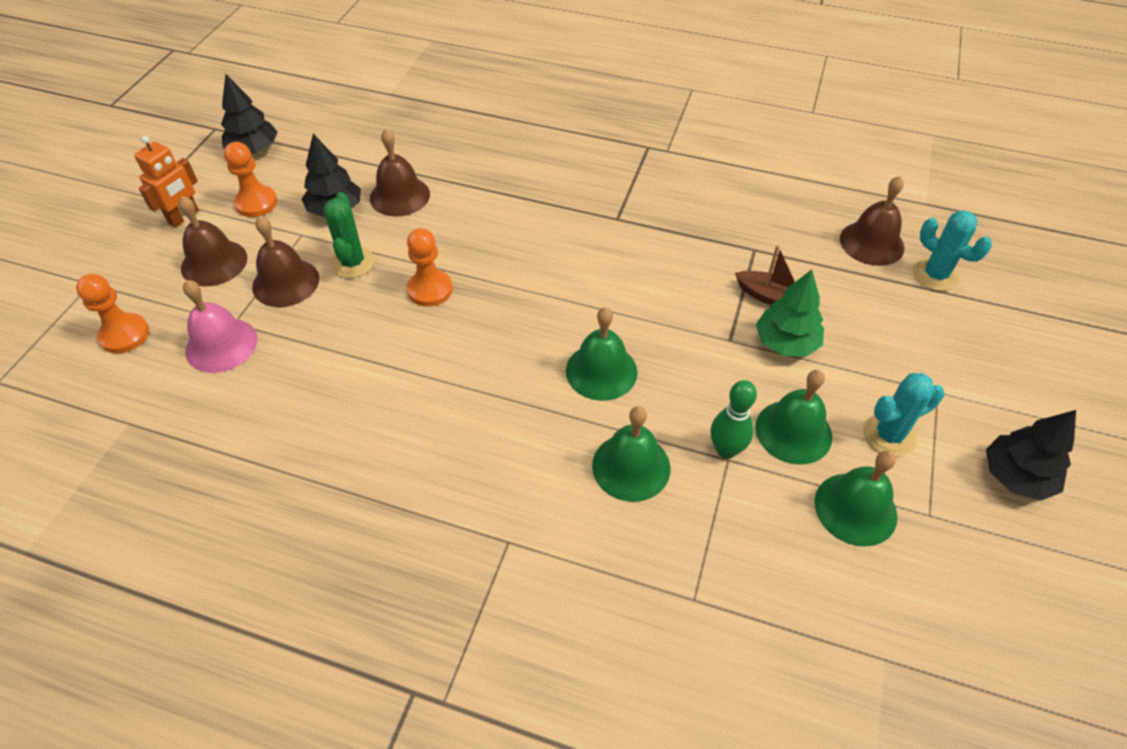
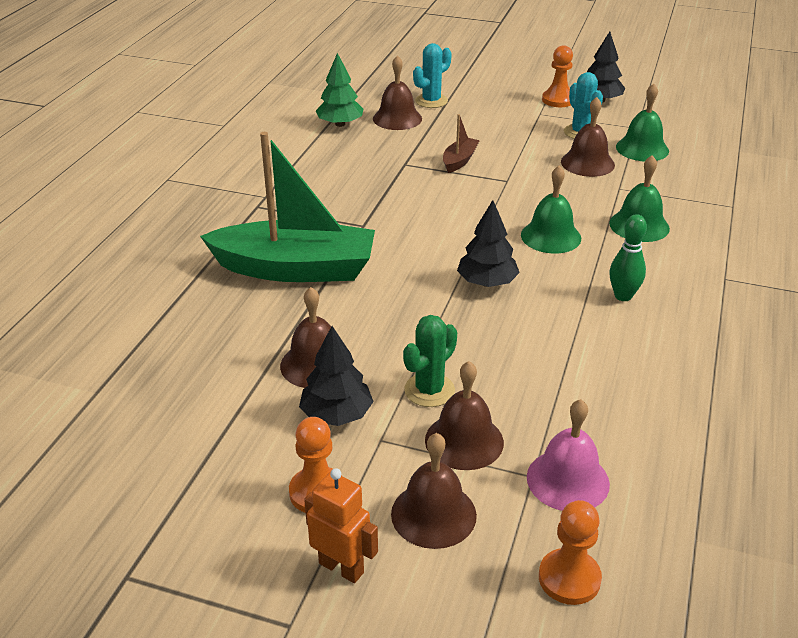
camera: 90 degrees left, 15 degrees down
(254, 149) = (195, 516): black tree -> black tree (487, 282)
(352, 263) = (429, 390): green cactus -> green cactus turned 45 degrees counterclockwise
(430, 289) = (466, 332): orange pawn -> orange pawn (558, 100)
(539, 177) = (296, 269): none -> green boat
(726, 450) = (611, 188): green bowling pin -> green bowling pin (623, 296)
(786, 343) = (506, 159): green tree -> green tree (340, 124)
(793, 431) = (587, 163): green bell -> brown bell

